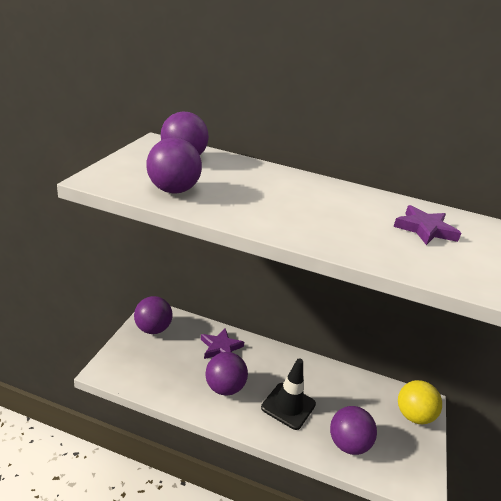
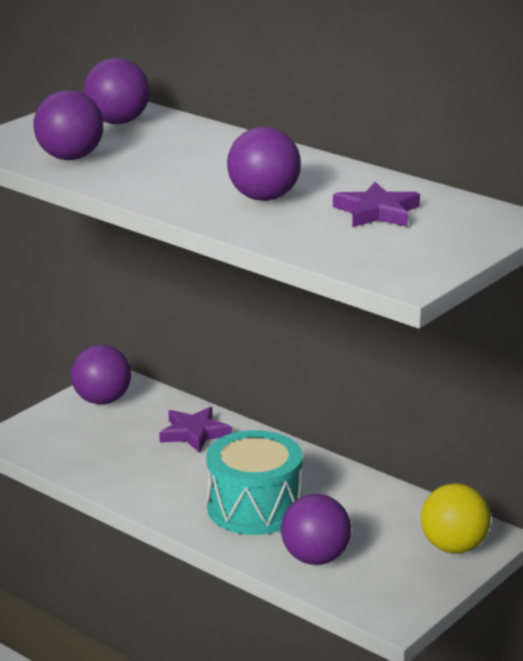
camera: 25 degrees right, 5 degrees down
(224, 388) = (170, 477): purple ball -> purple ball (263, 198)
(288, 406) = (254, 508): black traffic cone -> turquoise drum

